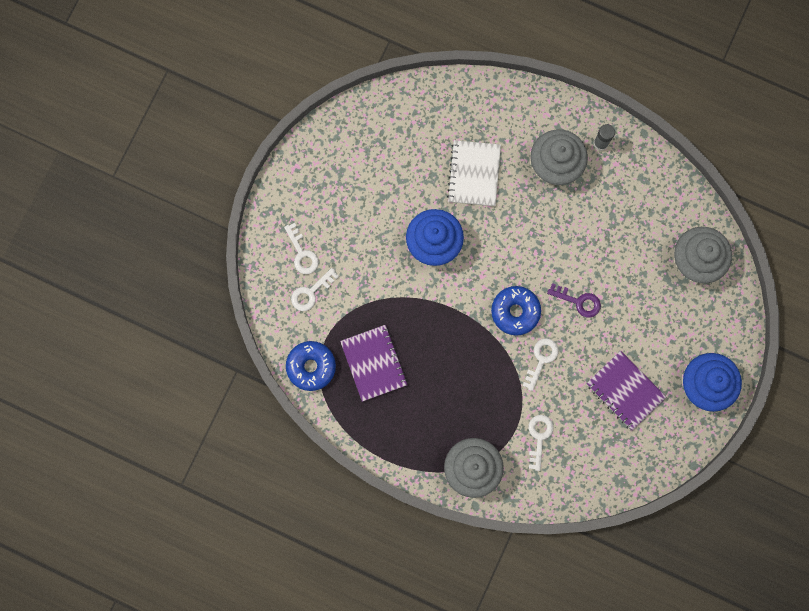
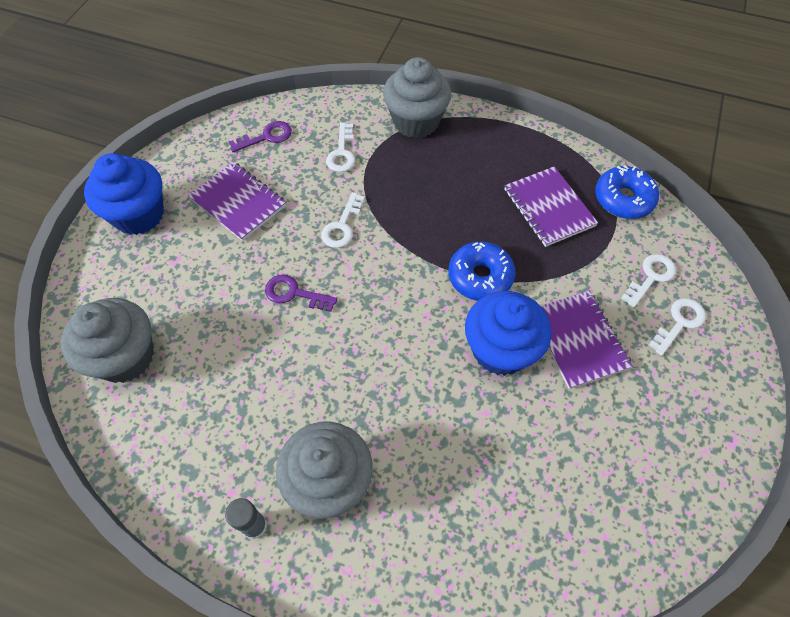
camera: 175 degrees right, 20 degrees down
(302, 253) = (679, 323): white key -> white key turned 75 degrees clockwise
(378, 246) = (578, 340): none -> purple notebook
(474, 174) = (456, 456): white notebook -> none
(515, 311) = (378, 275): blue donut -> blue donut (480, 277)
(605, 461) = (266, 137): none -> purple key

